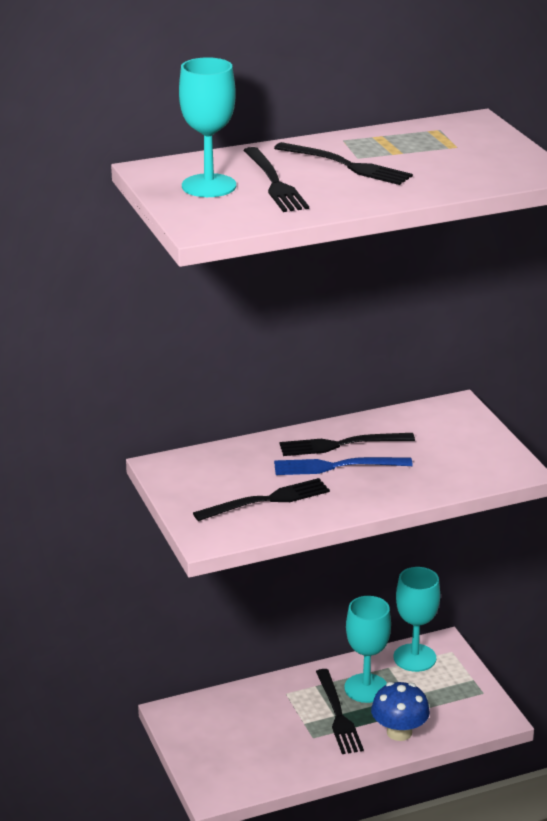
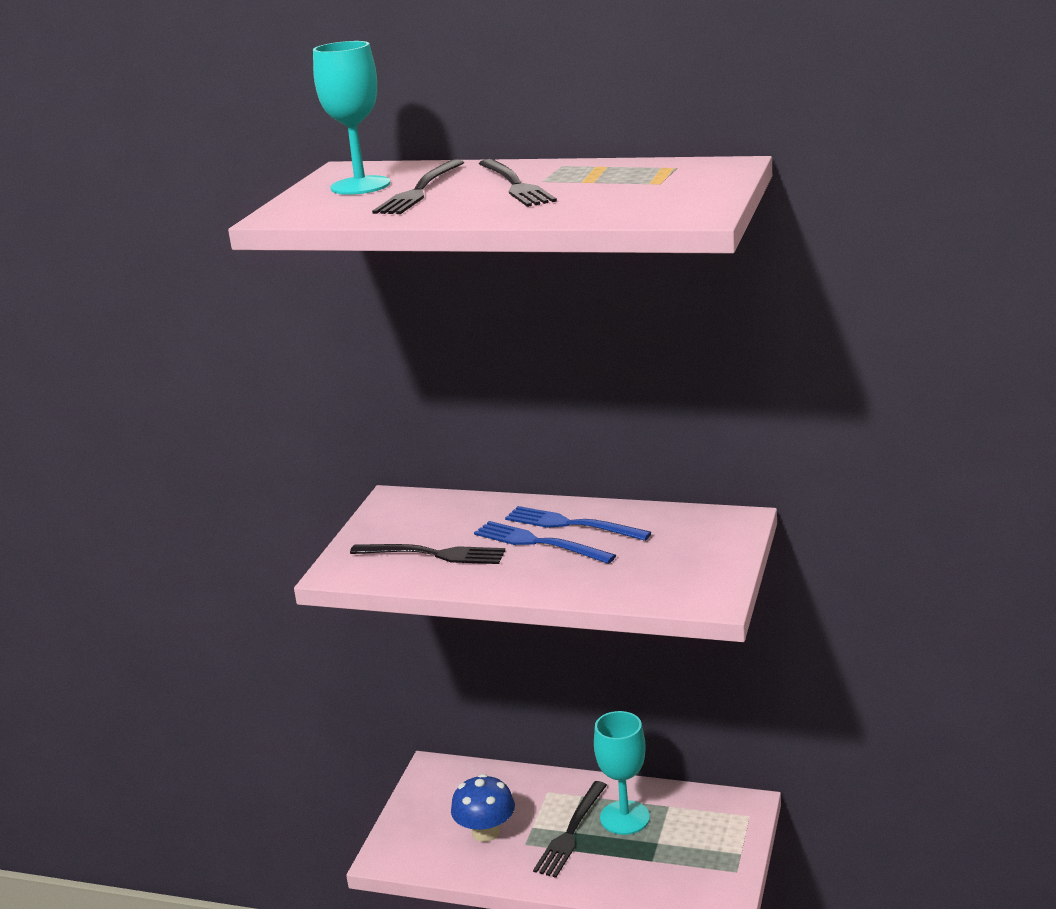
camera: 40 degrees right, 5 degrees down
(341, 445) = (571, 524): black fork -> blue fork
(399, 732) = (609, 874): blue mushroom -> blue mushroom (486, 832)
(414, 658) = (704, 807): turquoise goblet -> none

